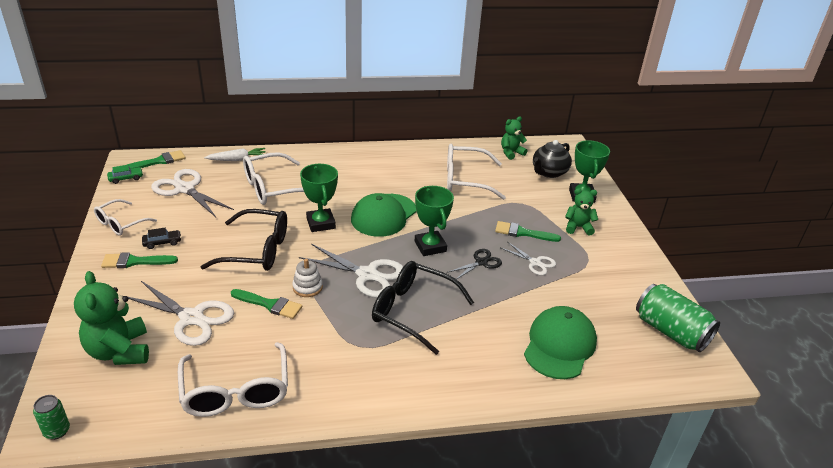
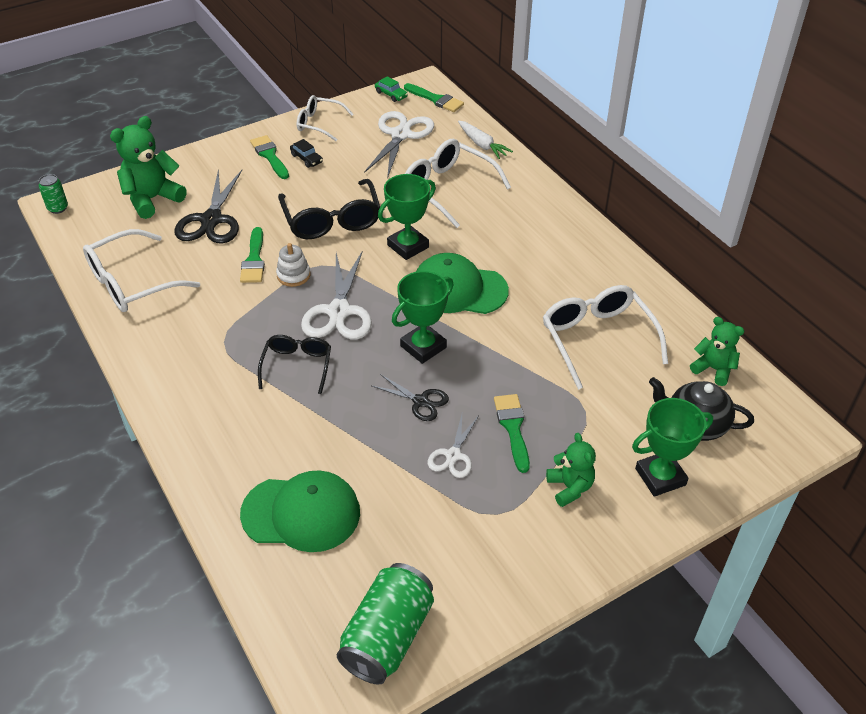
camera: 70 degrees right, 10 degrees up
(192, 318) = (211, 220): white scissors -> black scissors
(412, 311) = (297, 366): black glasses -> black glasses, size x0.62

